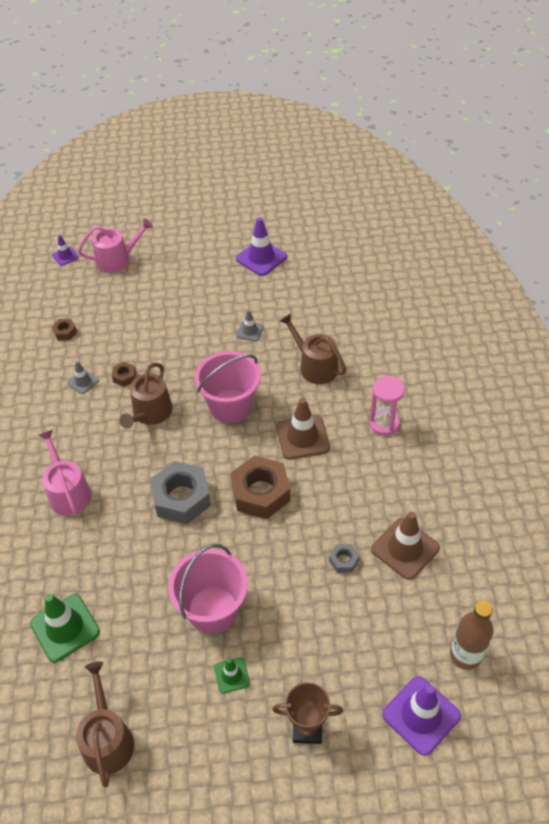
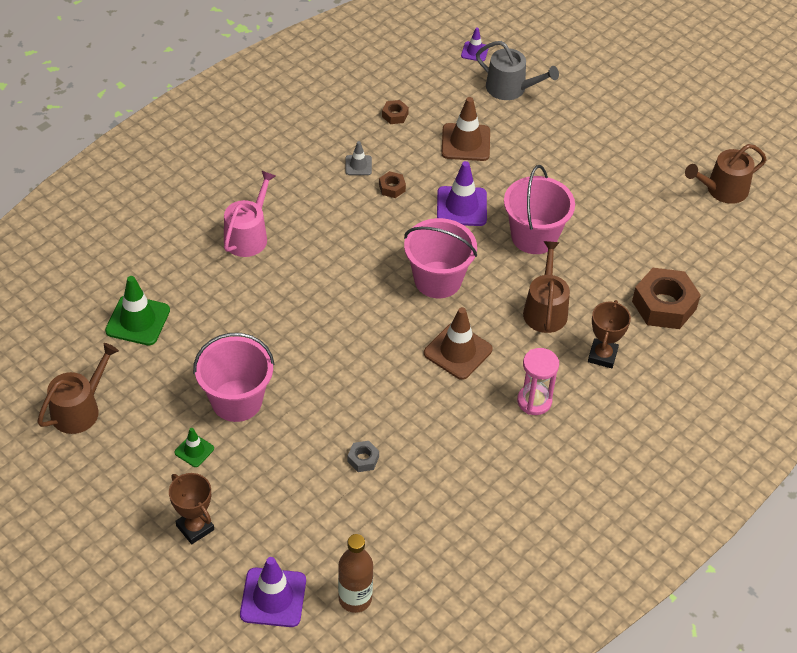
camera: 45 degrees right, 0 degrees up
(117, 260) = (510, 88): pink watering can -> grey watering can
(150, 413) = (373, 232): brown watering can -> brown watering can (722, 190)
(181, 498) = (314, 311): grey nut -> none
(250, 331) = (534, 236): grey traffic cone -> pink bucket
(260, 493) = (372, 360): brown nut -> brown nut (664, 305)
(261, 258) = (631, 185): purple traffic cone -> purple traffic cone (461, 206)
(381, 363) = (602, 356): none -> brown trophy
(405, 548) = (417, 496): brown traffic cone -> brown traffic cone (465, 142)

